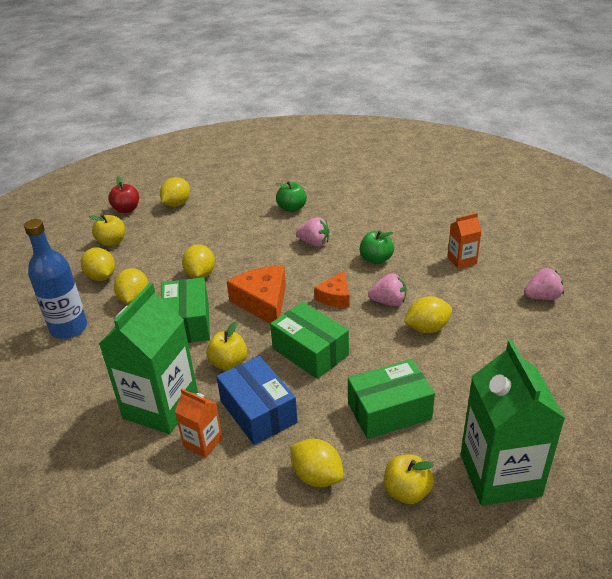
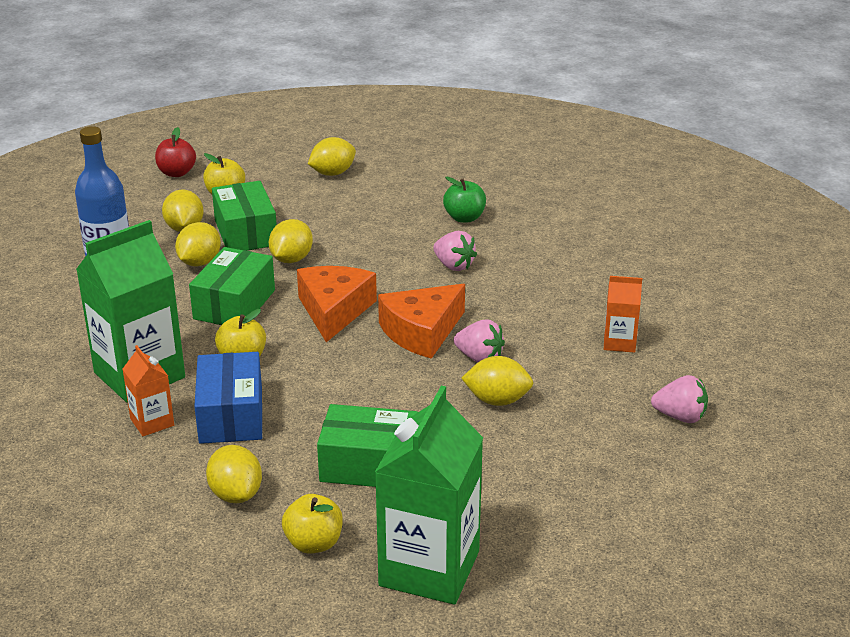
camera: 25 degrees right, 5 degrees down
(126, 209) = (271, 163): red apple -> red apple (176, 173)
(310, 352) = (339, 378): green box -> green box (245, 232)
(335, 297) = (421, 332): orange cheese -> orange cheese, size x1.64
(376, 259) = (511, 307): green apple -> none

